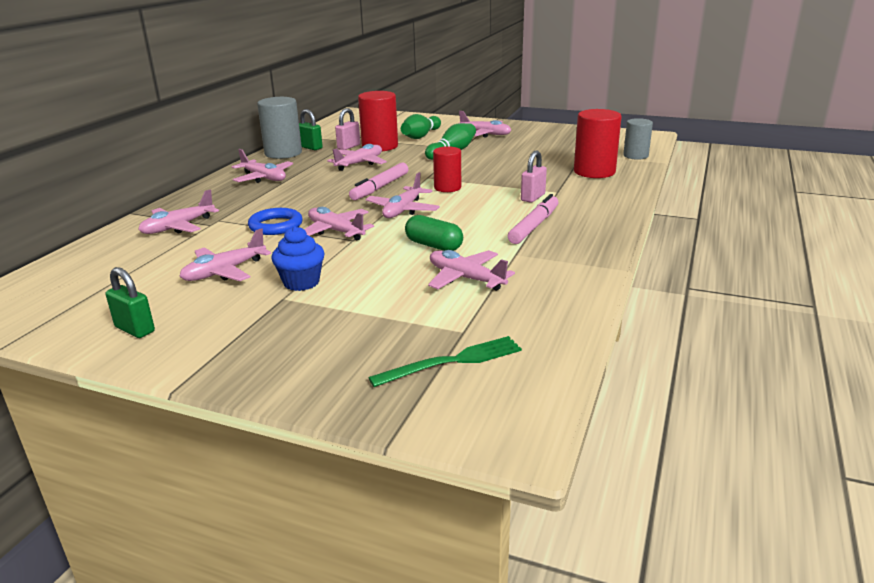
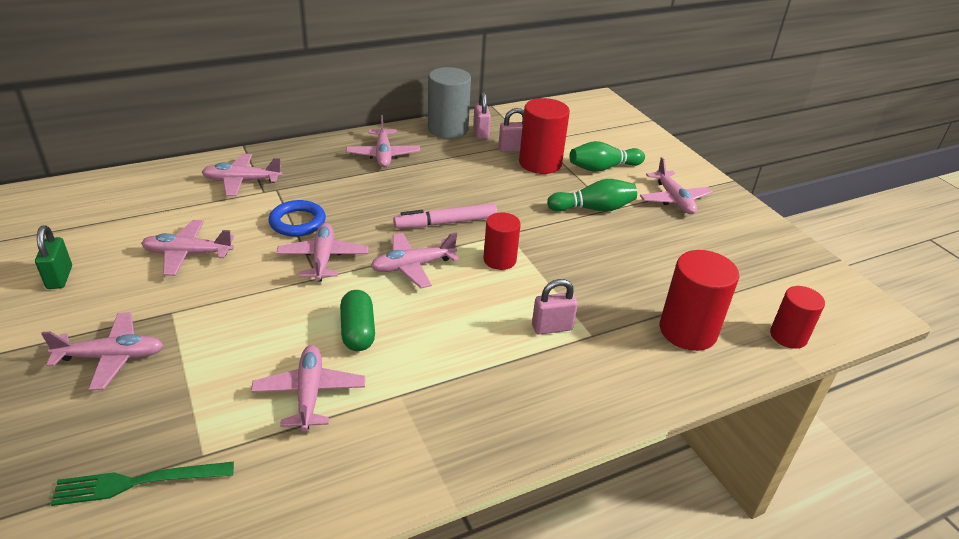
camera: 40 degrees right, 10 degrees up
(301, 282) = (207, 304): blue cupcake -> none
(311, 147) = (481, 133): green padlock -> pink padlock
(359, 163) = (483, 178): pink plane -> pink plane (111, 357)
(452, 362) = (138, 482): green fork -> green fork turned 150 degrees clockwise
(534, 226) = (481, 369): pink marker -> none
(635, 156) = (788, 336): grey cylinder -> red cylinder

